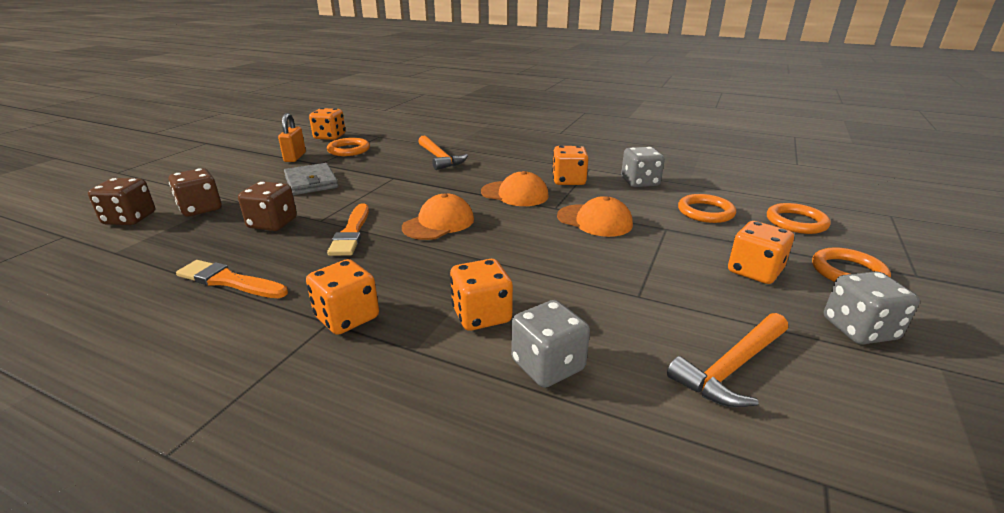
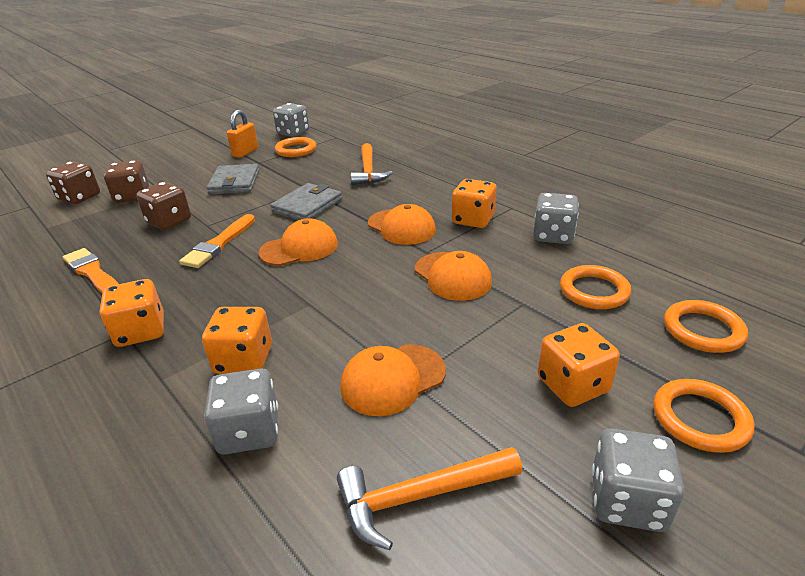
camera: 25 degrees right, 5 degrees up
(330, 137) = (293, 132): orange dice -> grey dice
(410, 190) = (307, 206): none -> grey wallet
(625, 298) = (392, 379): none -> orange cap

